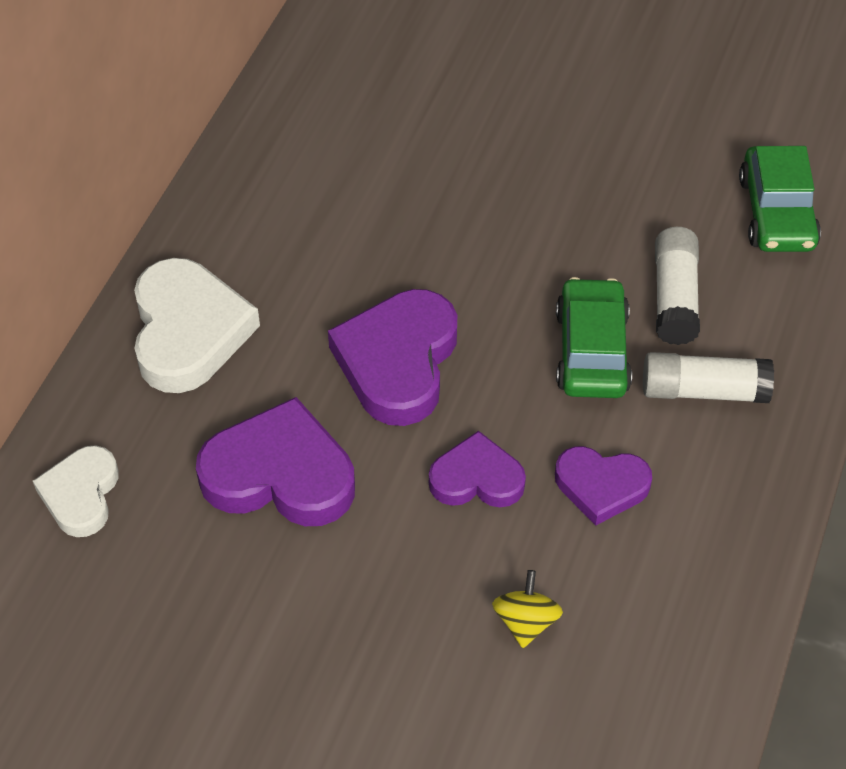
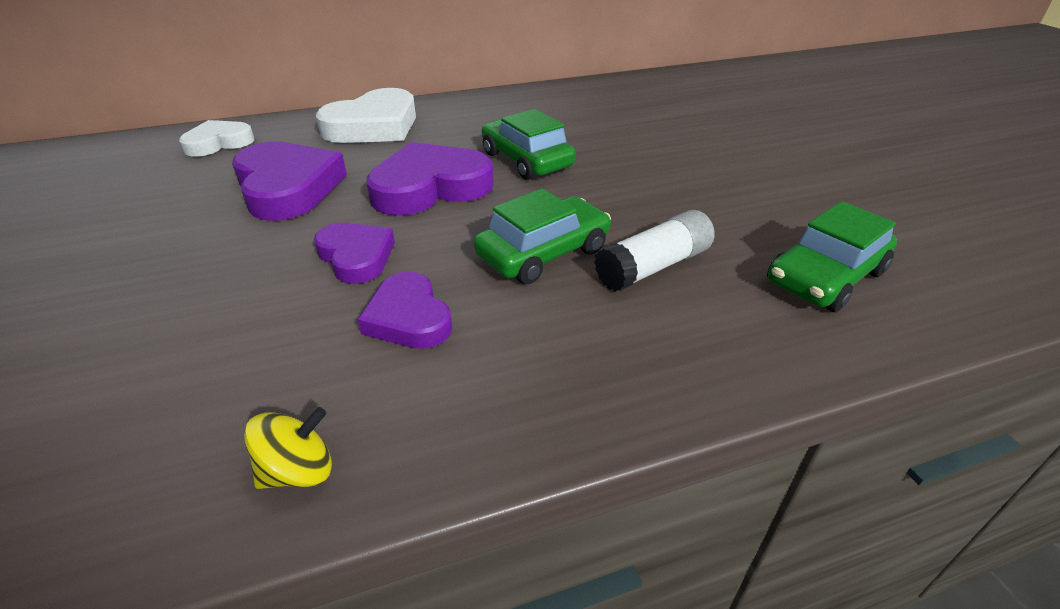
camera: 50 degrees right, 15 degrees down
(416, 255) = (526, 160): none -> green car
(525, 621) = (216, 343): yellow spinning top -> yellow spinning top (298, 471)
(703, 390) = (581, 326): white glue stick -> none

